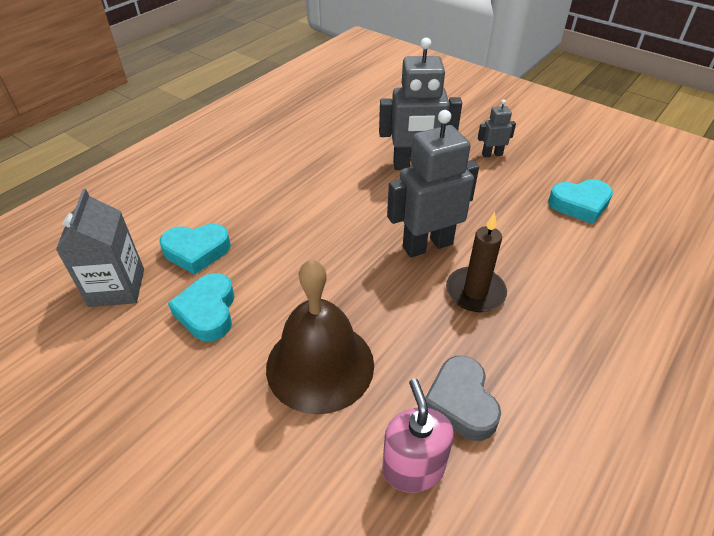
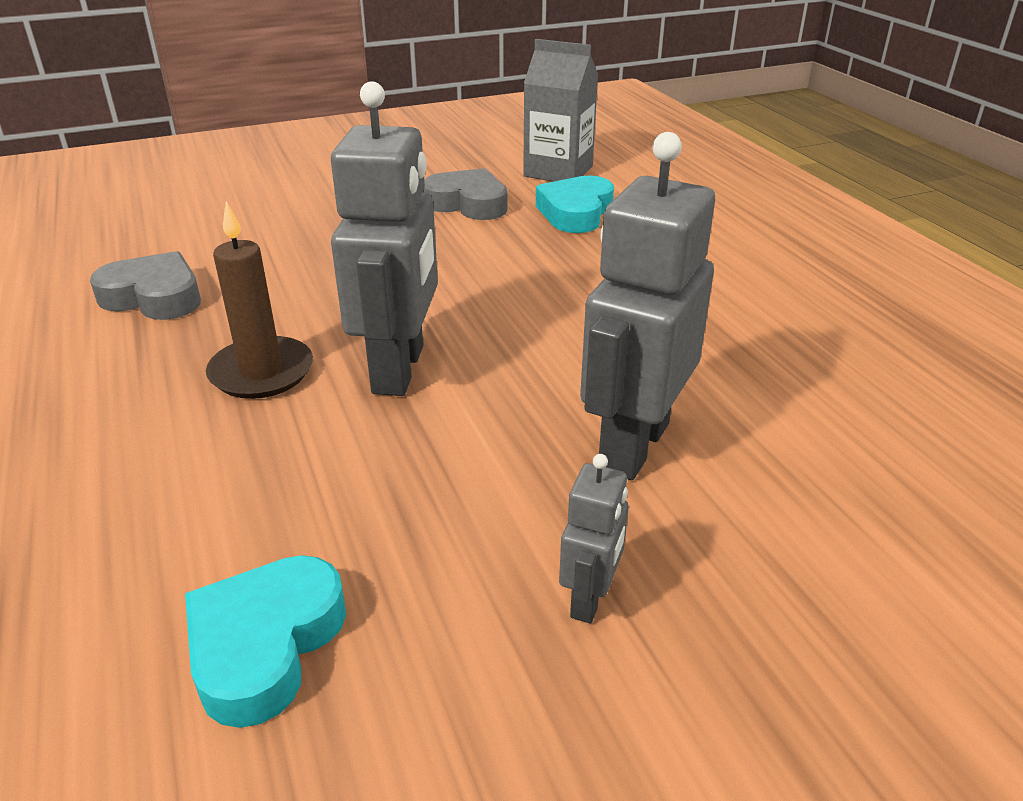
camera: 120 degrees right, 10 degrees down
(208, 311) = (468, 203): turquoise heart -> grey heart
(320, 365) = (317, 240): brown bell -> none
(413, 468) = (147, 251): pink soap dispenser -> none

